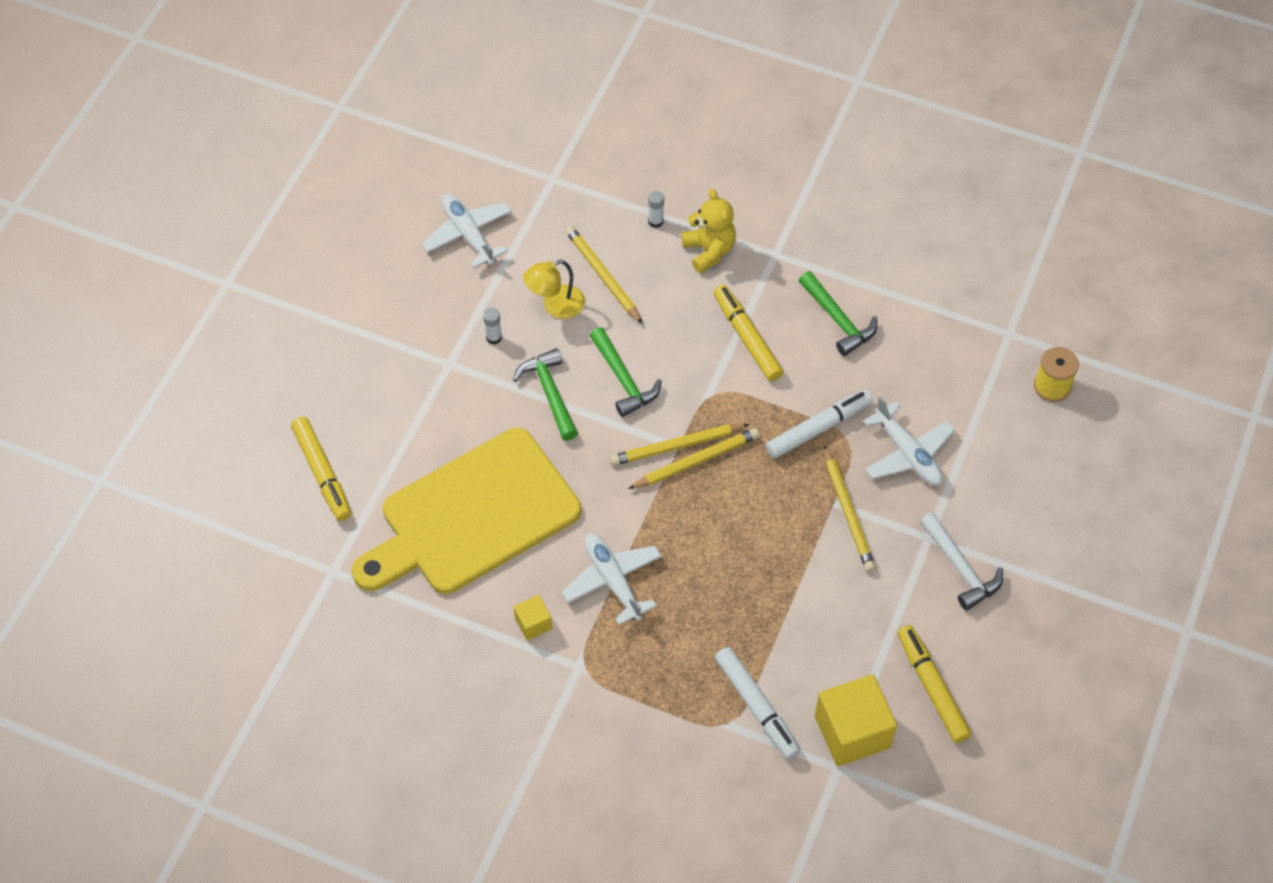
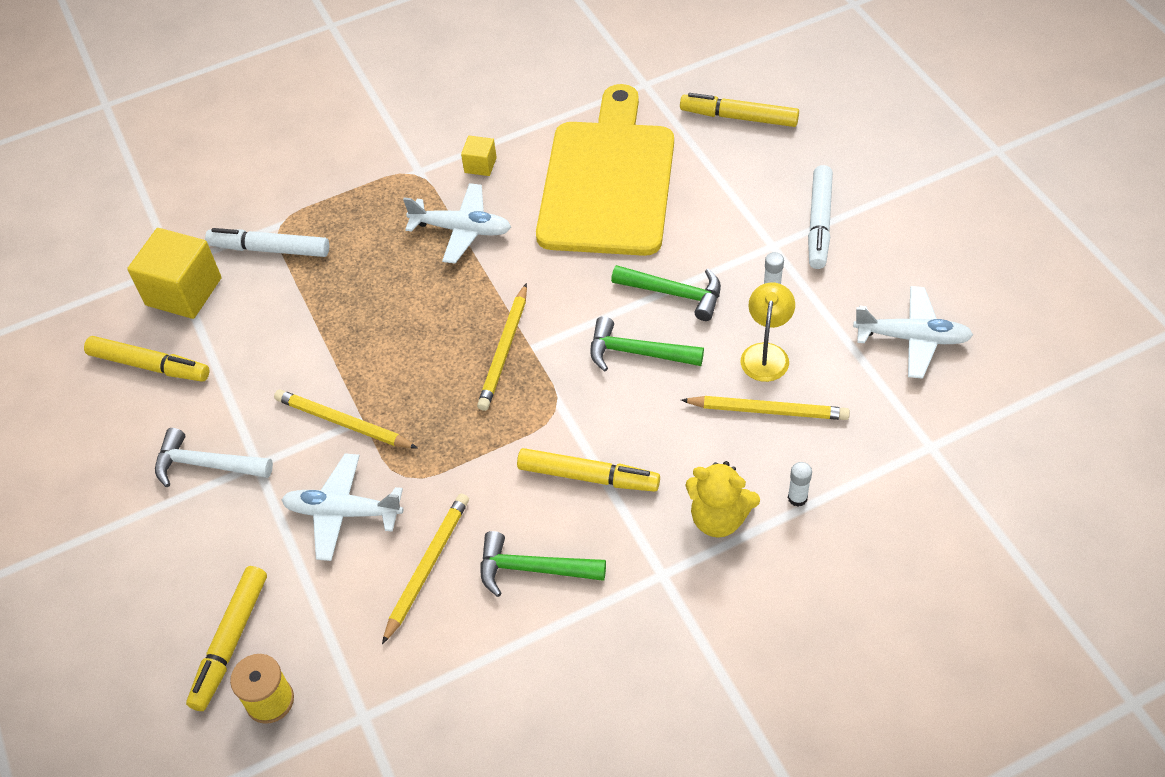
camera: 135 degrees right, 5 degrees down
(677, 446) = (532, 346): yellow pencil -> yellow pencil (427, 567)
(817, 429) = (440, 461): white marker -> white marker (819, 222)
(1044, 439) = (231, 641): none -> yellow marker

